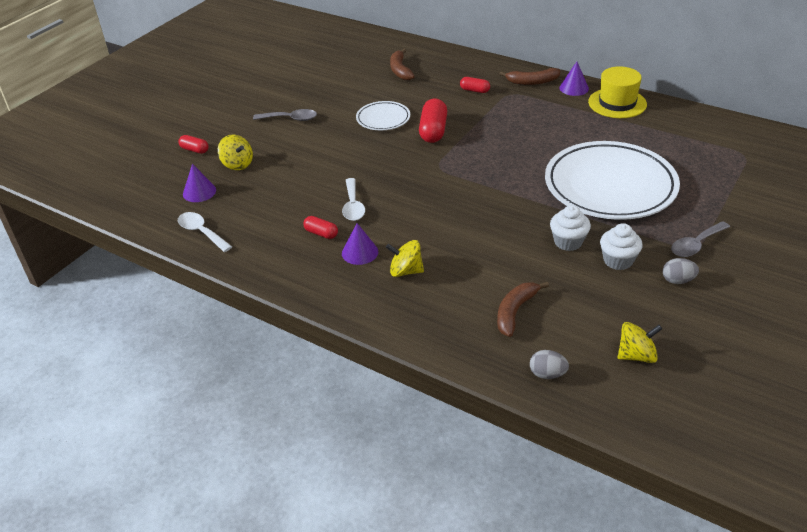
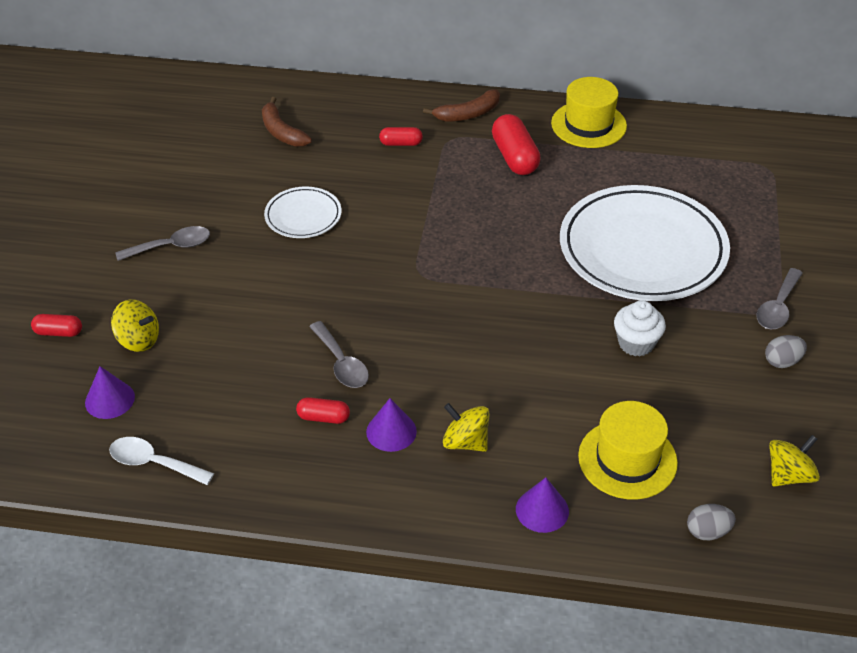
camera: 25 degrees left, 5 degrees up
(353, 206) = (341, 363): white spoon -> grey spoon
(406, 271) = (465, 442): yellow spinning top -> yellow spinning top turned 45 degrees clockwise
(433, 131) = (382, 220): red capsule -> red capsule (515, 157)
(515, 312) = (627, 459): brown banana -> yellow hat
(574, 88) = (524, 113): purple cone -> purple cone (542, 510)
(618, 261) = (705, 353): white cupcake -> none

